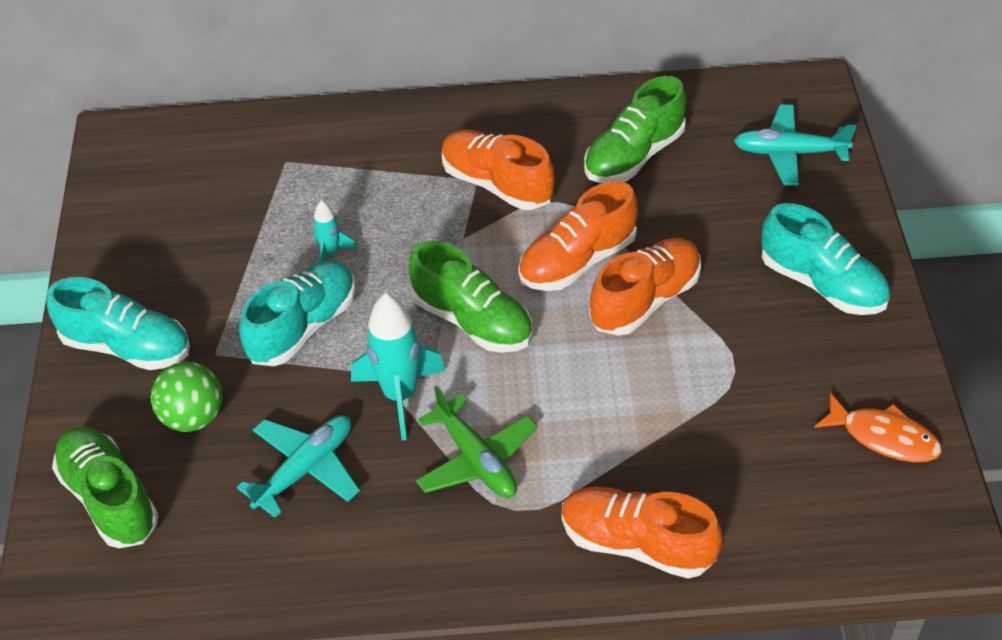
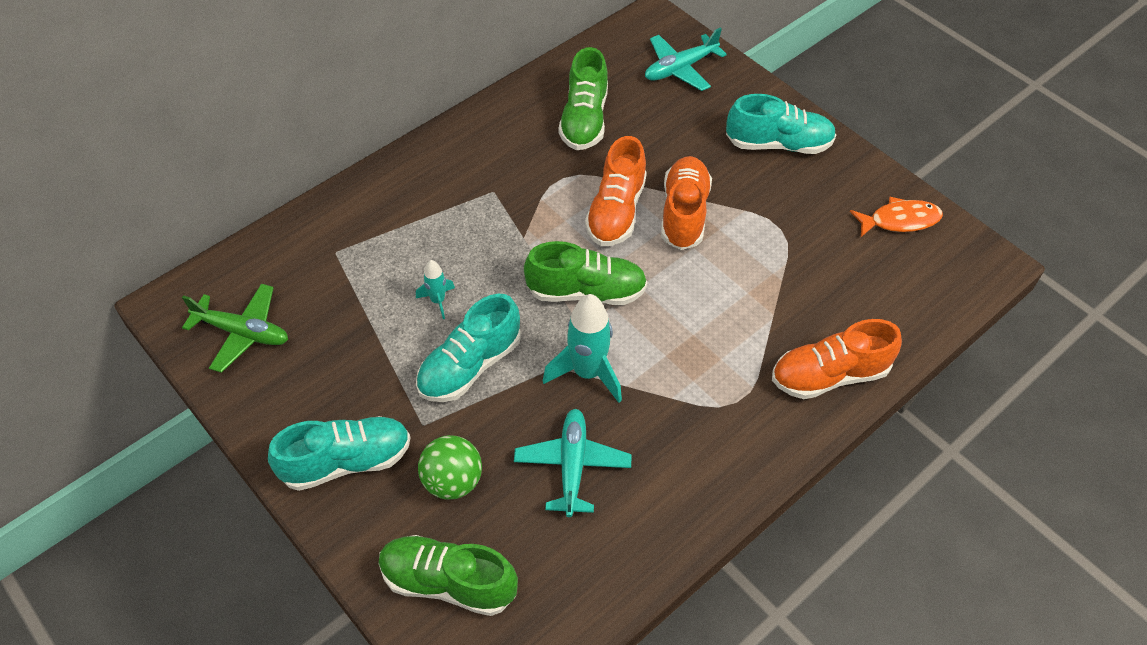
camera: 40 degrees left, 5 degrees up
(303, 327) = (470, 365): turquoise shoe -> turquoise shoe turned 135 degrees counterclockwise
(476, 459) = (680, 384): green plane -> green plane (243, 332)
(497, 184) = (510, 187): orange shoe -> none

